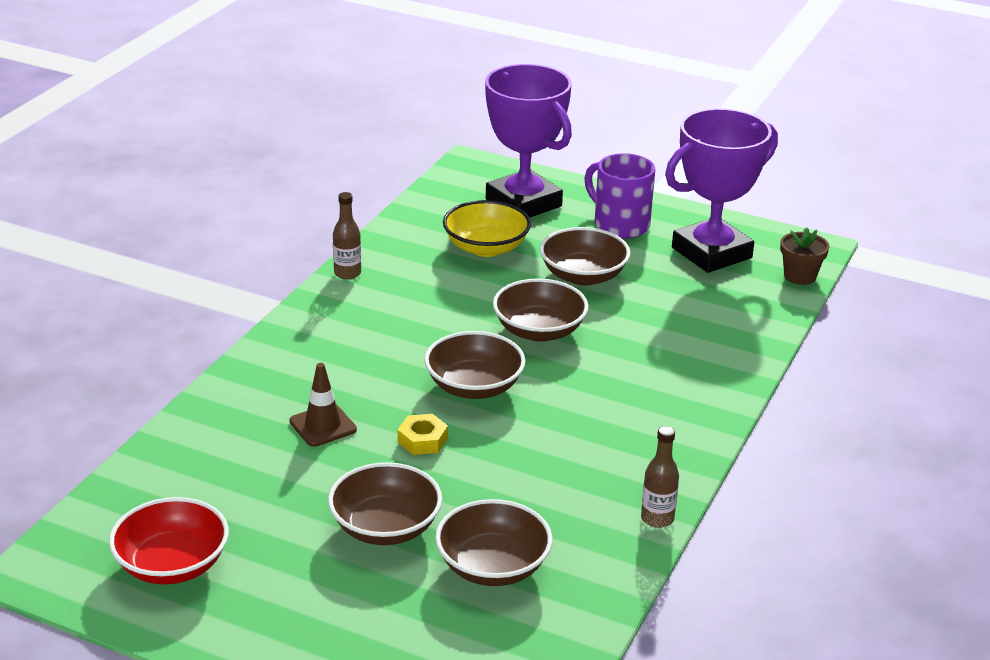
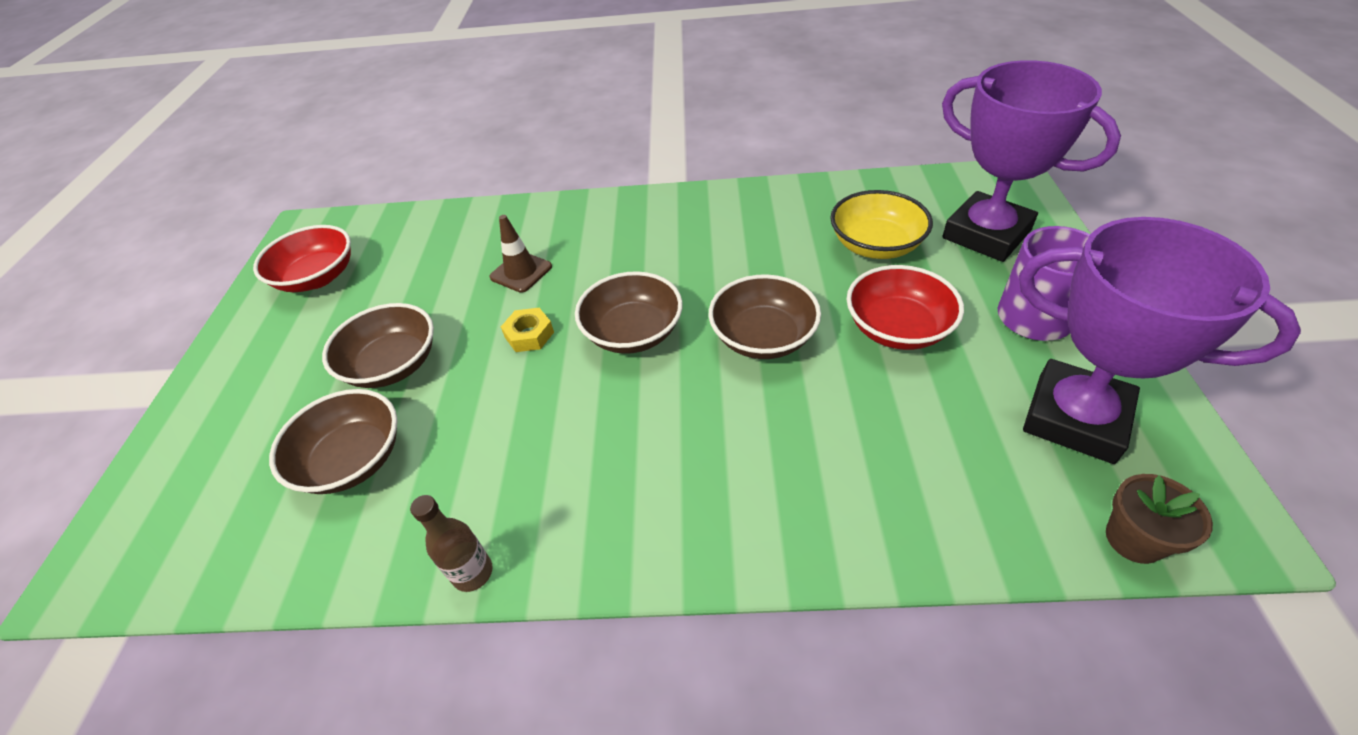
camera: 70 degrees right, 15 degrees up
(347, 273) = (750, 192): brown bottle -> none
(523, 203) = (986, 234): purple trophy -> purple trophy turned 75 degrees counterclockwise
(583, 276) = (897, 328): brown bowl -> red bowl

